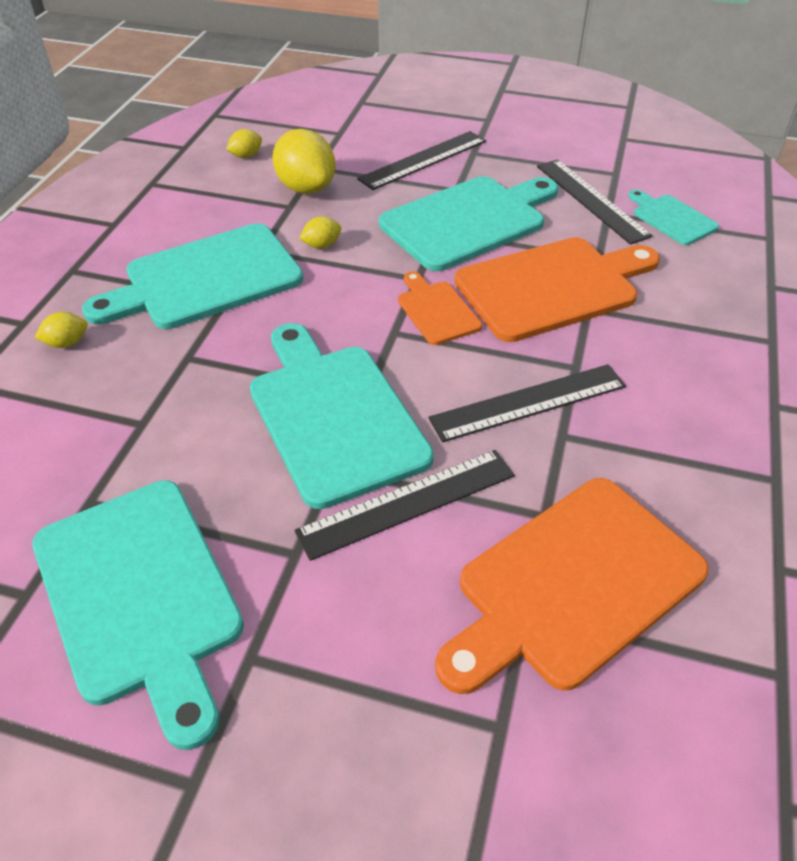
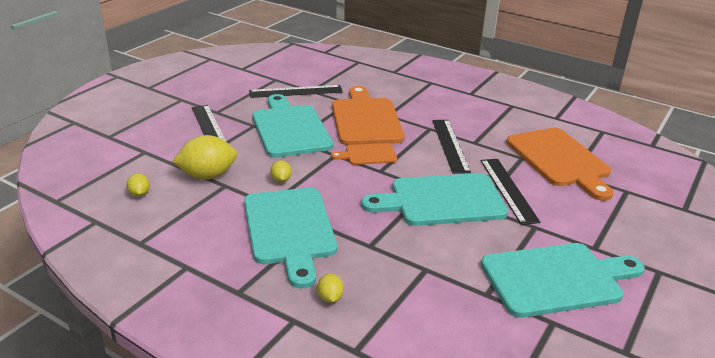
camera: 75 degrees left, 15 degrees down
(671, 218) = (327, 77): turquoise cutting board -> none

